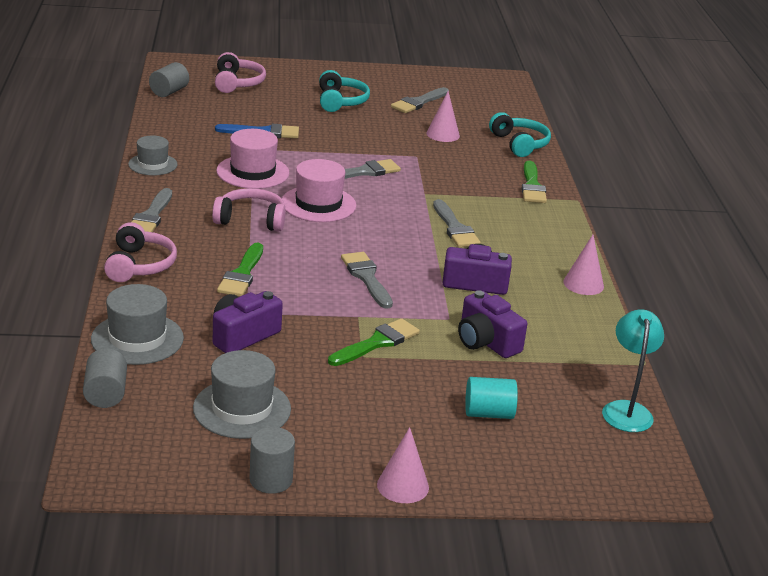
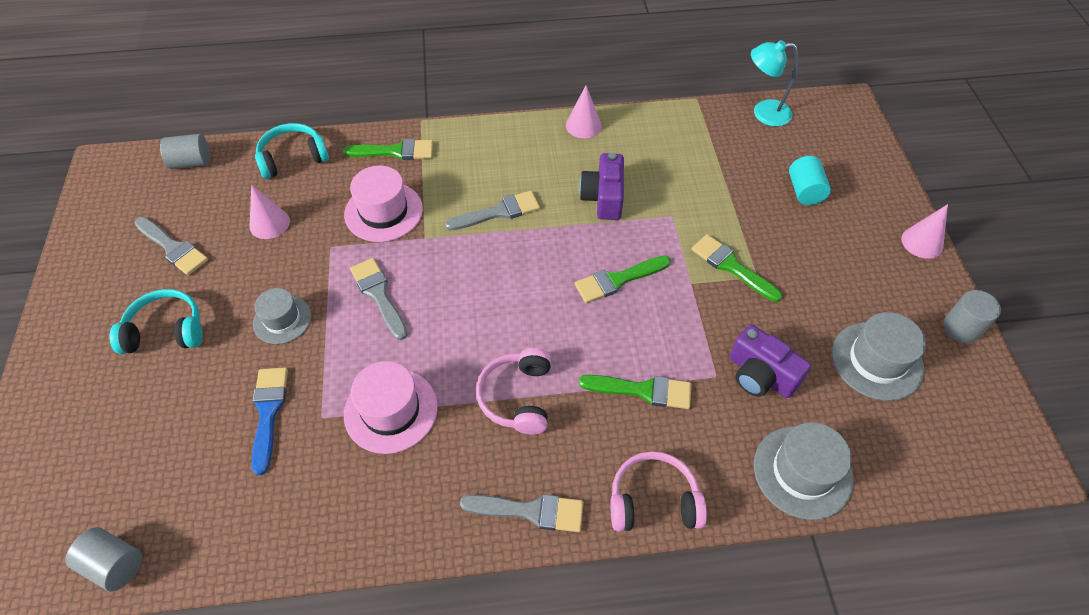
camera: 90 degrees left, 25 degrees up
(105, 394) = (908, 482): grey cylinder -> grey cylinder (191, 162)
(153, 164) = (380, 538): grey hat -> grey hat (282, 319)
(237, 83) = (87, 468): pink headphones -> none
(318, 204) = (466, 333): pink hat -> pink hat (383, 212)
(366, 278) = (618, 280): grey brush -> green brush
(486, 342) = (701, 191): purple camera -> none

